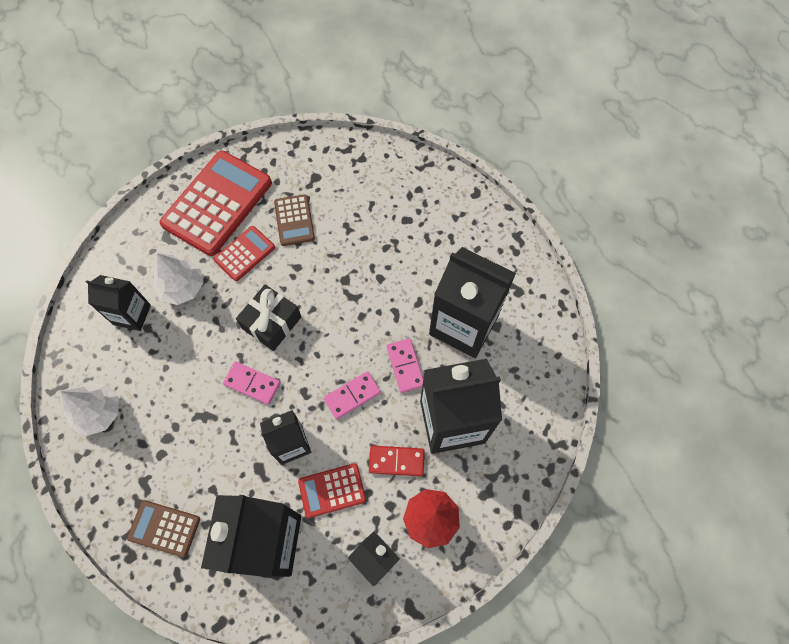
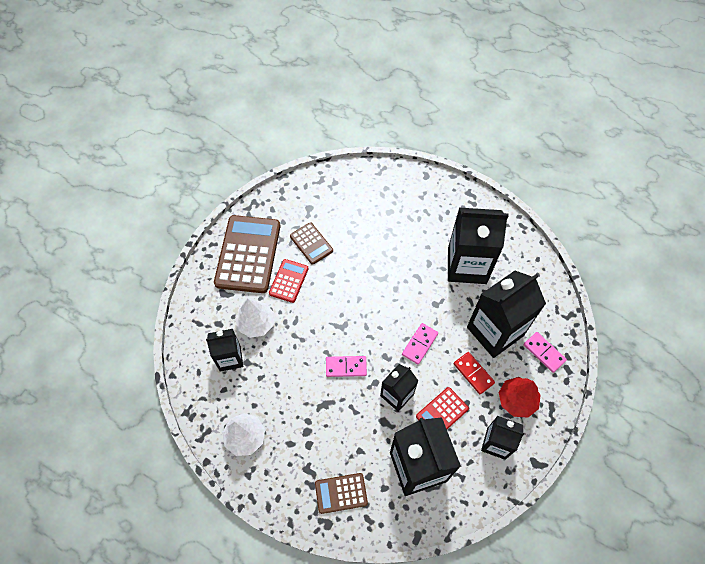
camera: 25 degrees left, 5 degrees down
(217, 203) = (248, 254): red calculator -> brown calculator
(271, 322) = (335, 320): black gift -> none
(396, 461) = (473, 373): red domino -> red domino turned 75 degrees clockwise
(405, 366) = (444, 309): pink domino -> pink domino (544, 352)

